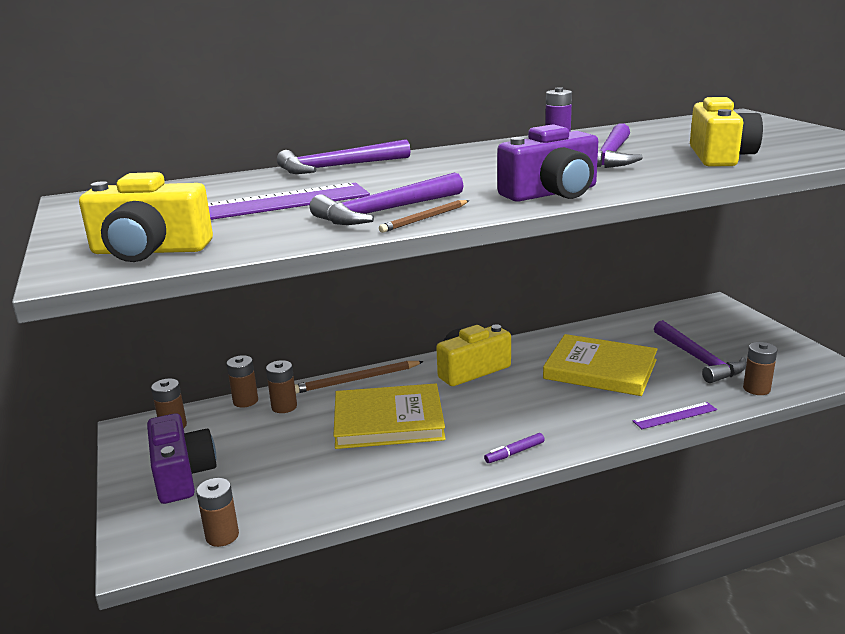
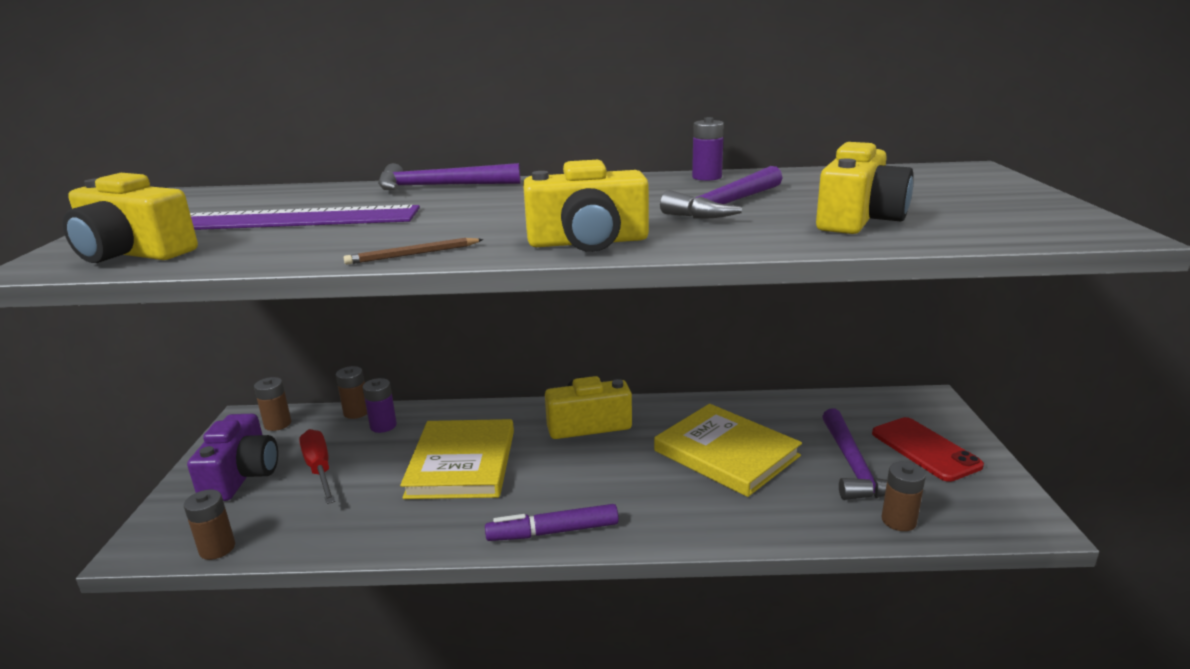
camera: 20 degrees right, 0 degrees up
(257, 453) = (319, 469): none -> red screwdriver
(284, 407) = (383, 426): brown battery -> purple battery
(356, 380) = (470, 412): brown pencil -> none
(385, 211) = (392, 241): purple hammer -> none
(388, 421) = (461, 463): yellow book -> yellow book turned 75 degrees clockwise
(514, 453) = (553, 532): purple marker -> purple marker, size x1.68
(552, 193) = (588, 242): purple camera -> yellow camera
(675, 415) = (768, 531): purple ruler -> none
(738, 338) = (925, 449): none -> red phone

